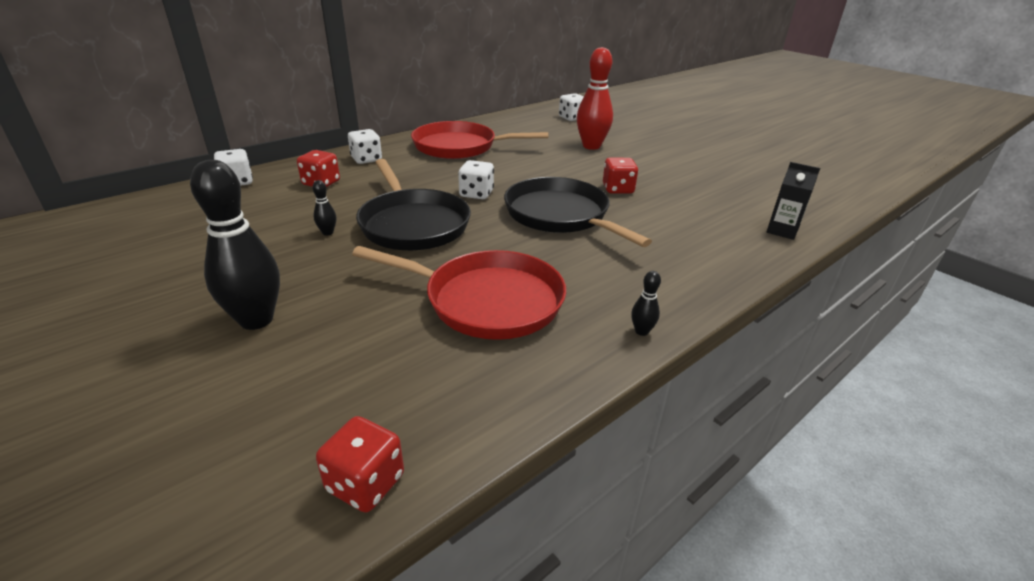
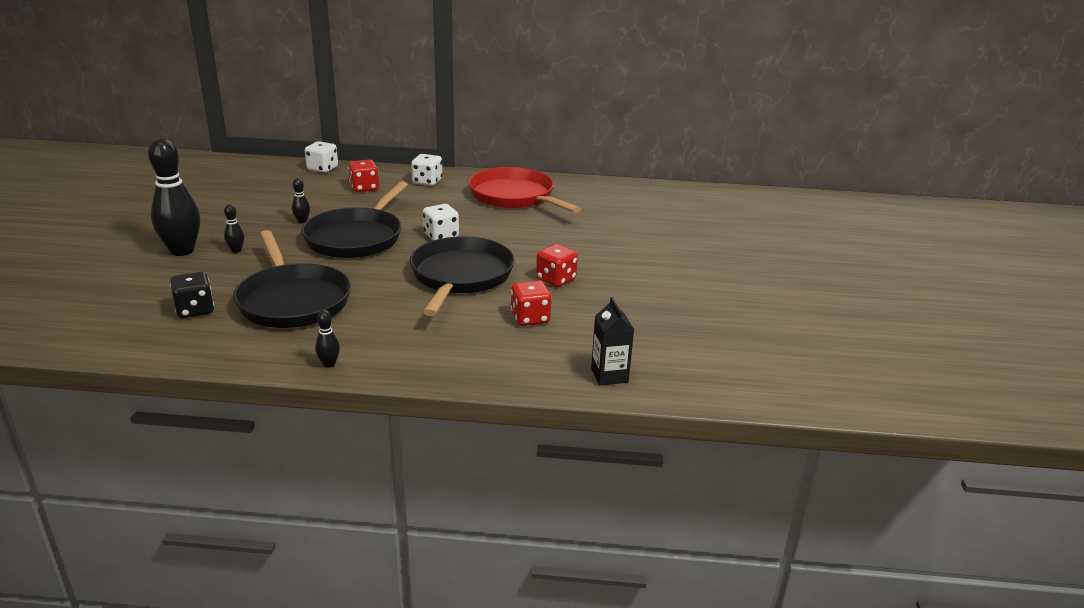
camera: 45 degrees right, 5 degrees down
(321, 288) = (236, 250): none -> black bowling pin
(365, 483) = (85, 339): red dice -> red dice (530, 318)
(418, 366) = (195, 310): none -> black dice
(487, 301) = (293, 300): red pan -> black pan
(572, 118) = (682, 207): white dice -> none
(591, 146) = (630, 238): red bowling pin -> none

